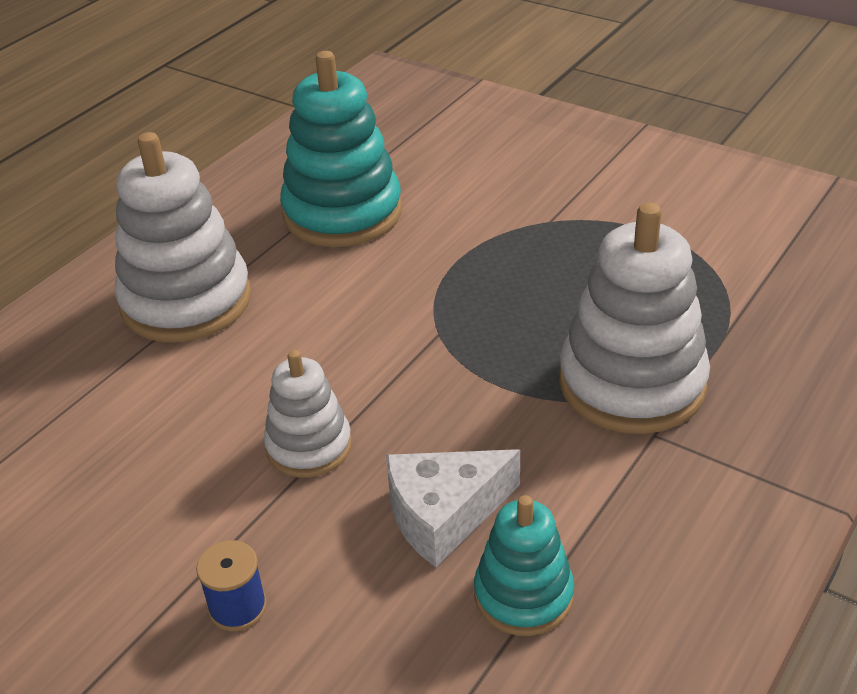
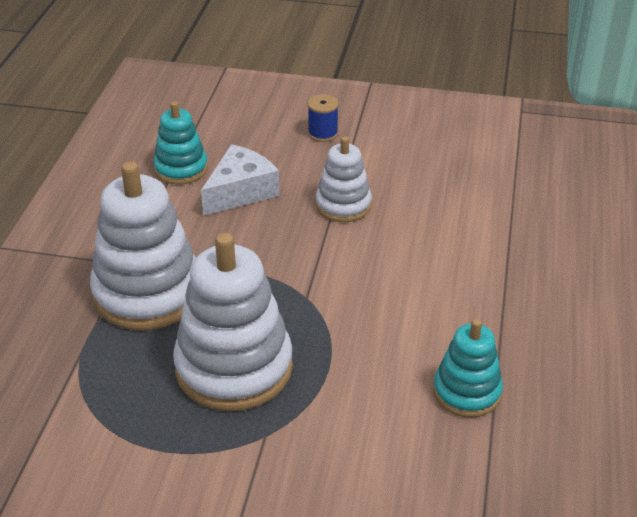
camera: 155 degrees right, 0 degrees up
(186, 301) = (516, 274): white stacking toy -> white stacking toy (234, 368)
(342, 213) = (467, 392): turquoise stacking toy -> turquoise stacking toy, size x0.57

